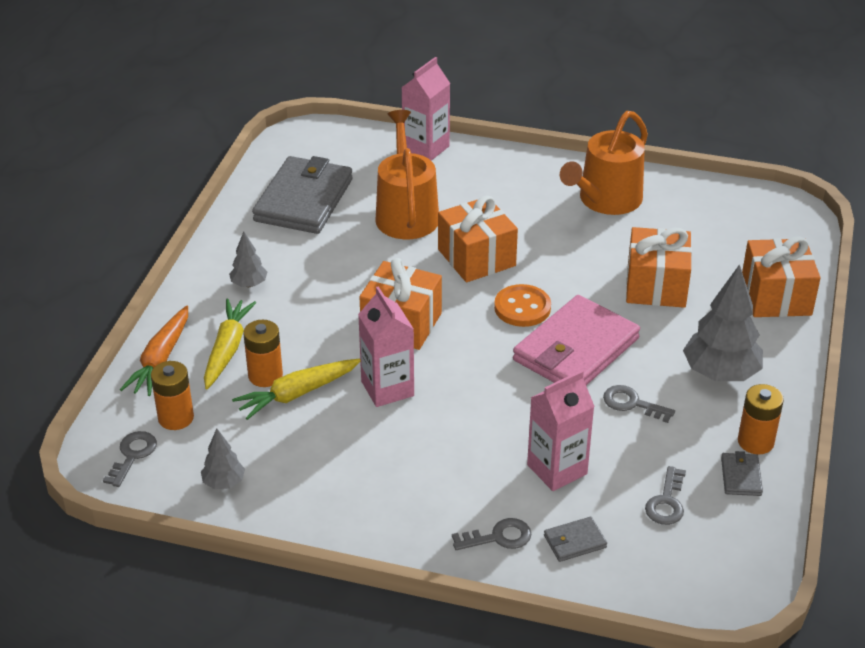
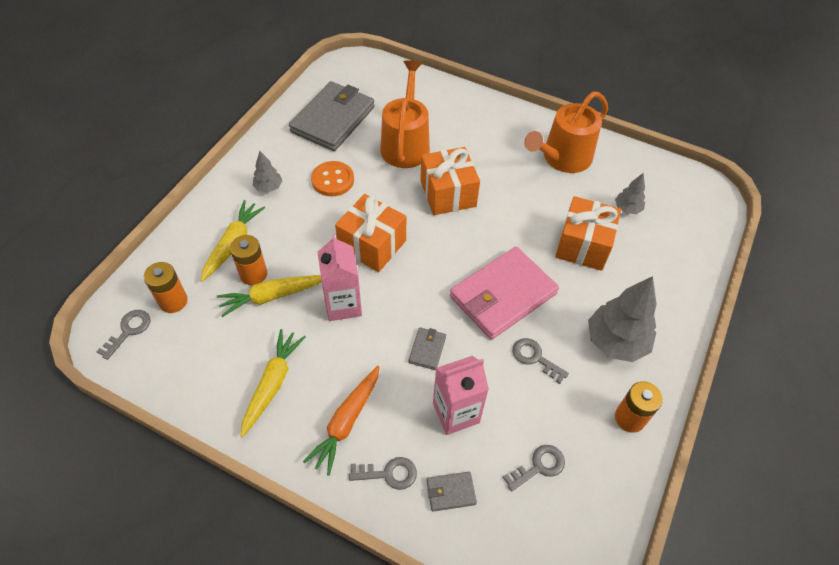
camera: 10 degrees right, 15 degrees up
(160, 359) = (180, 244): orange carrot -> orange carrot (346, 422)
(224, 483) = (188, 371): grey tree -> grey tree (627, 209)
(331, 478) = (272, 384): none -> yellow carrot
(426, 148) = (437, 89): pink carton -> none
(522, 308) = (471, 247): orange button -> orange button (333, 180)
(666, 502) = (539, 466): grey key -> grey key turned 150 degrees counterclockwise
(741, 476) = (609, 452): grey wallet -> grey wallet (427, 349)
(776, 296) = (679, 273): orange gift -> none

